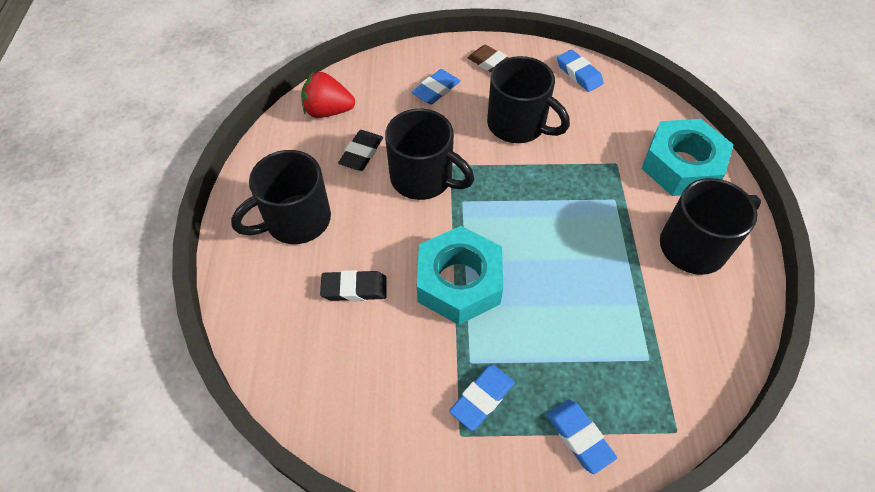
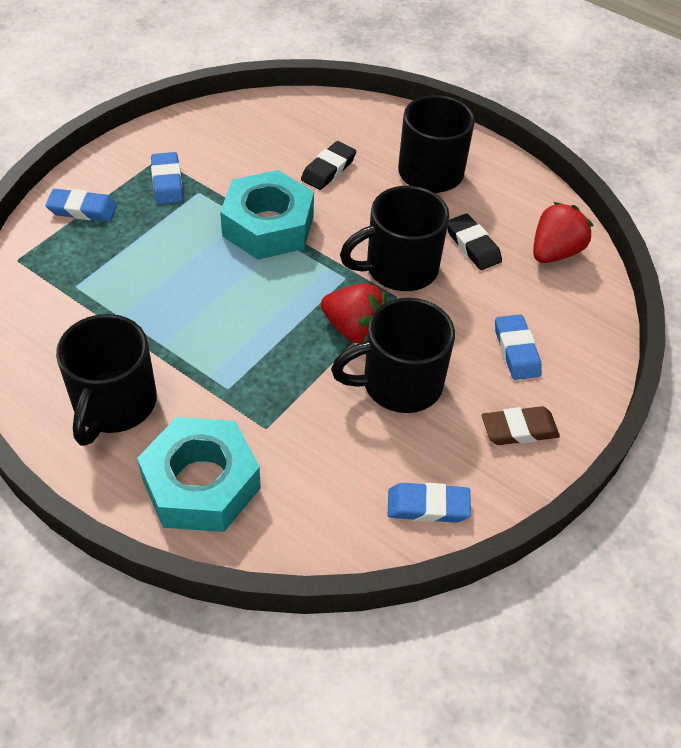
camera: 125 degrees right, 5 degrees down
(501, 169) = (354, 329): none -> red strawberry

